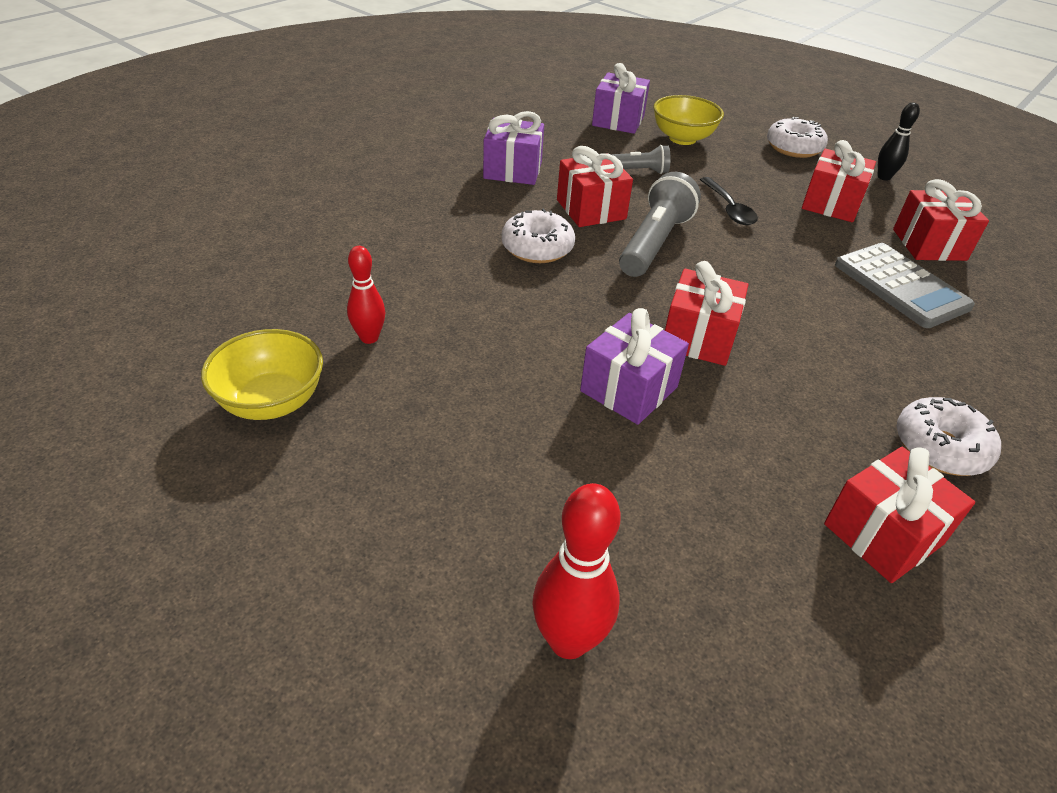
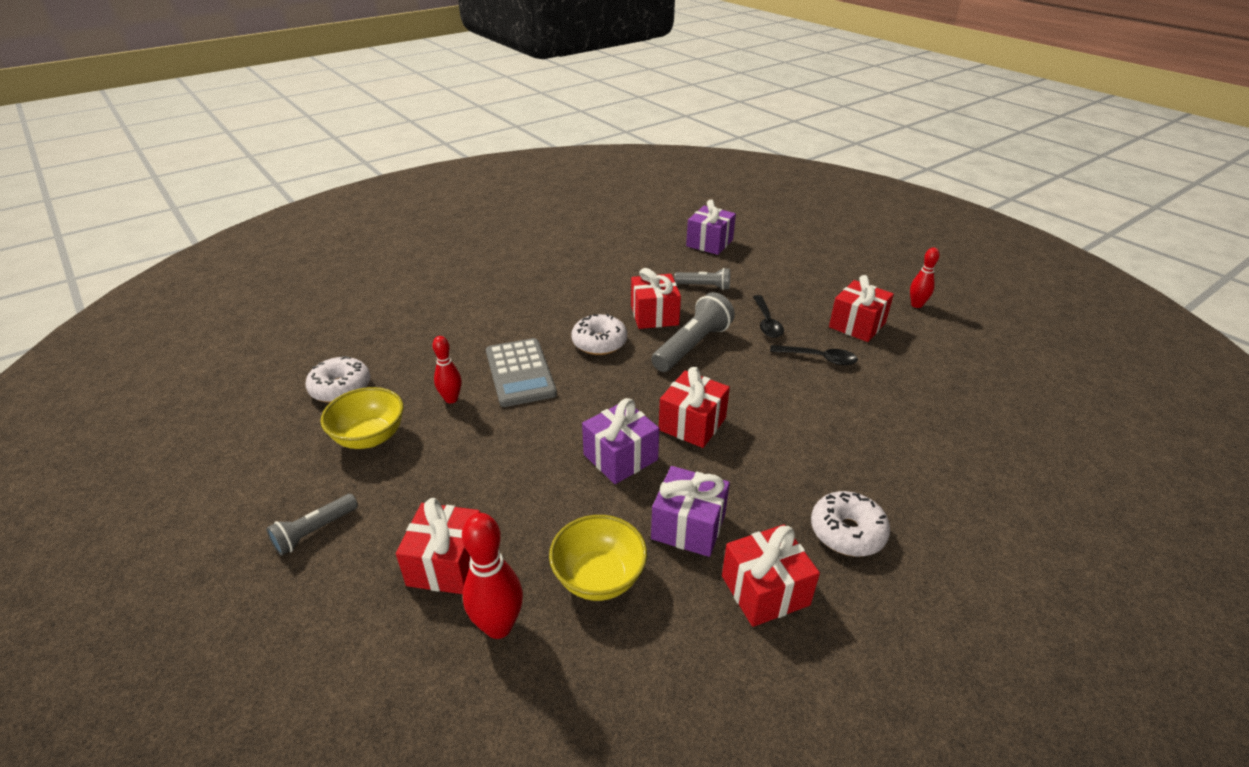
camera: 15 degrees right, 5 degrees down
(241, 547) = (314, 531): none -> grey flashlight
(513, 170) = (607, 279): purple gift -> purple gift (688, 526)
(682, 138) = (756, 261): yellow bowl -> yellow bowl (599, 577)
(793, 148) = (848, 274): white donut -> white donut (341, 388)
(808, 245) = (819, 358): none -> black spoon
(884, 177) = (916, 305): black bowling pin -> red bowling pin
(901, 286) = (882, 399): grey calculator -> grey calculator (520, 373)
(929, 245) = (927, 366): red gift -> red gift (447, 564)

